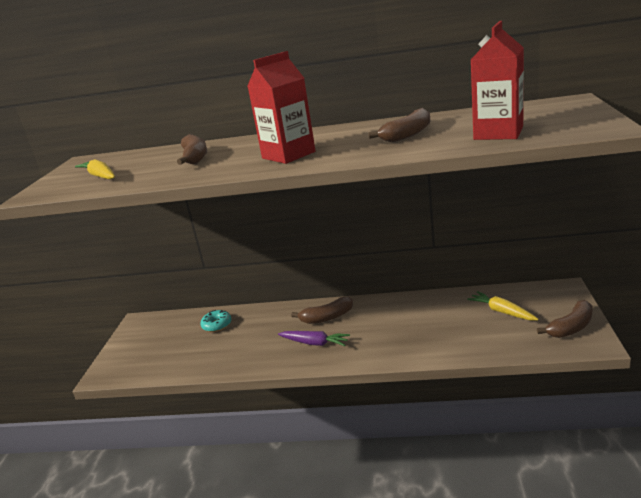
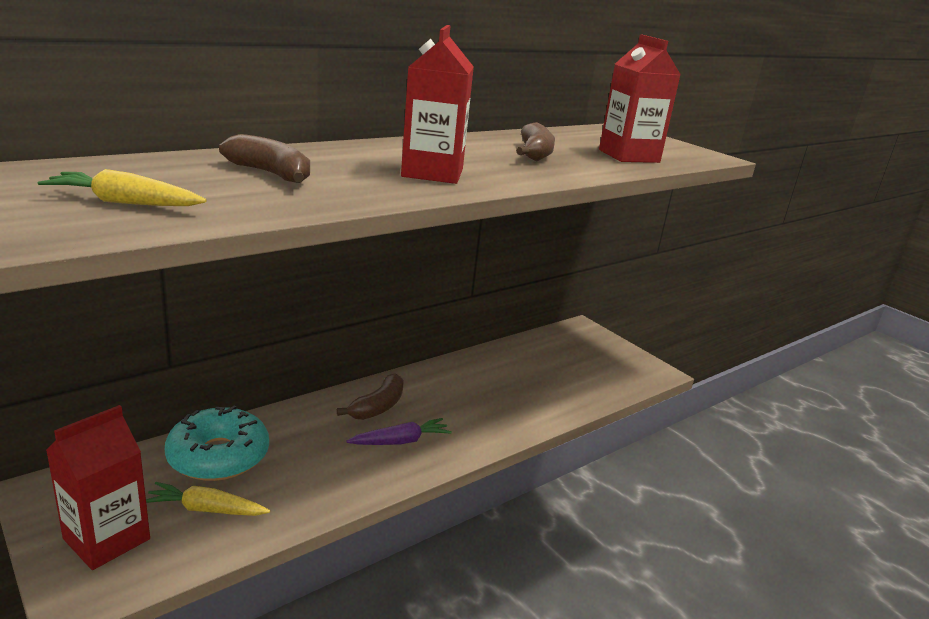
camera: 50 degrees left, 0 degrees up
(136, 352) = (107, 539): none -> red carton
(217, 325) = (218, 456): turquoise donut -> turquoise donut, size x1.92
(502, 312) = (556, 359): yellow carrot -> yellow carrot (206, 509)
(571, 327) = (627, 362): brown banana -> none

